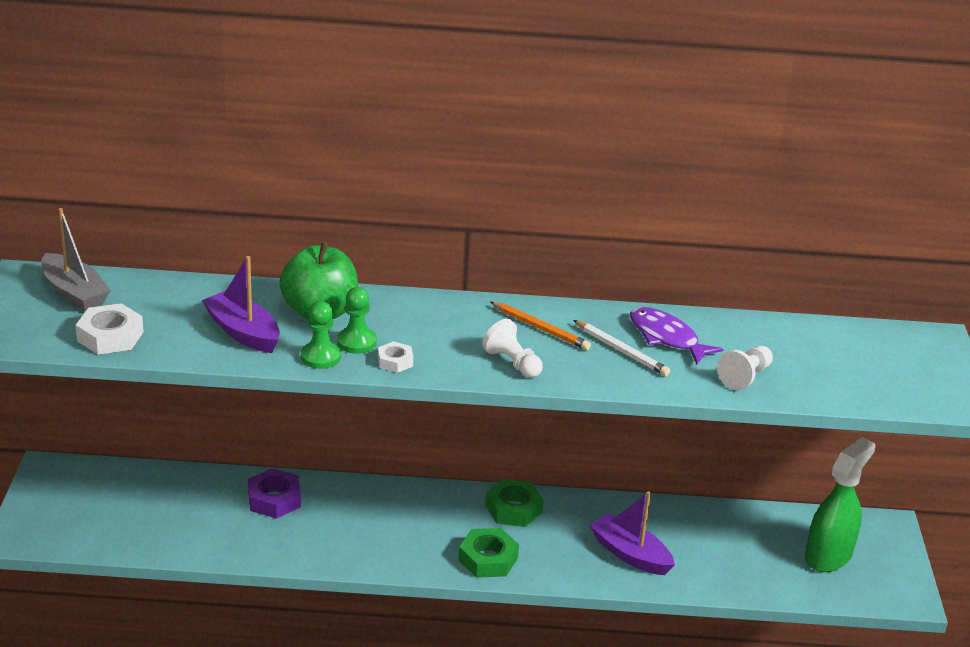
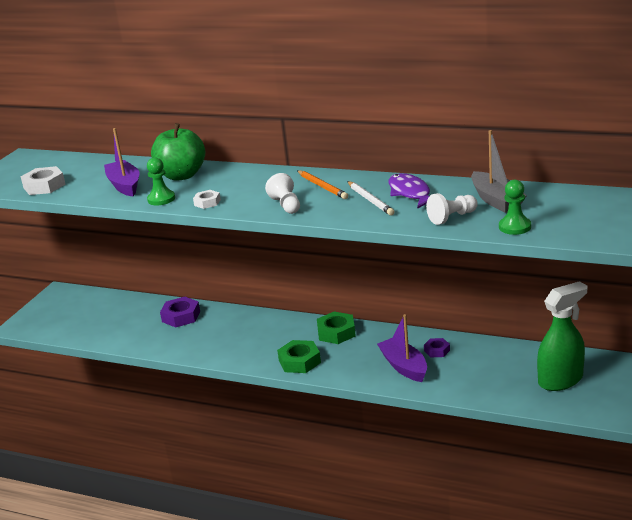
camera: 25 degrees right, 5 degrees down
(74, 293) = (43, 164): grey boat -> grey boat (496, 200)
(356, 342) = (191, 192): green pawn -> green pawn (514, 227)
(659, 526) = (437, 350): none -> purple nut

